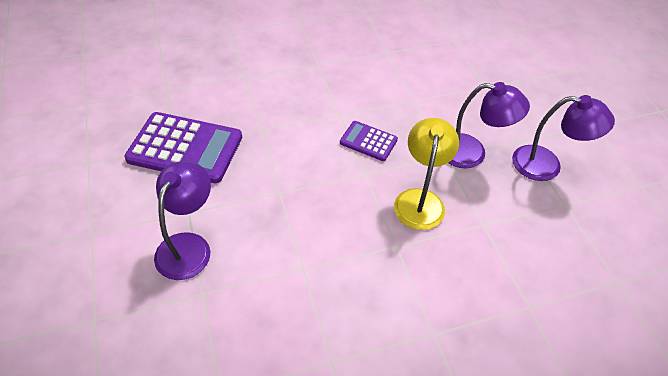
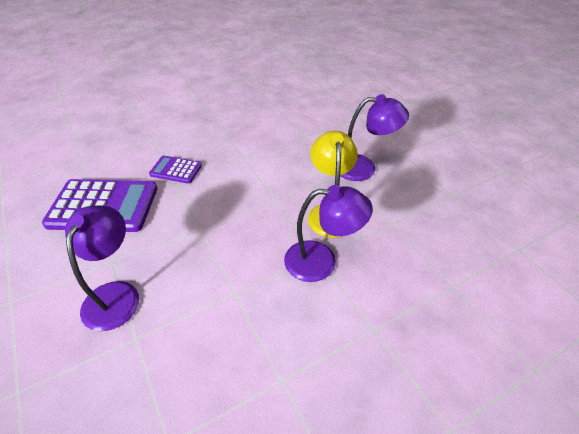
camera: 10 degrees left, 5 degrees down
(368, 141) = (273, 173): purple calculator -> purple calculator (176, 170)
(547, 165) = (428, 167): purple lamp -> purple lamp (321, 261)

